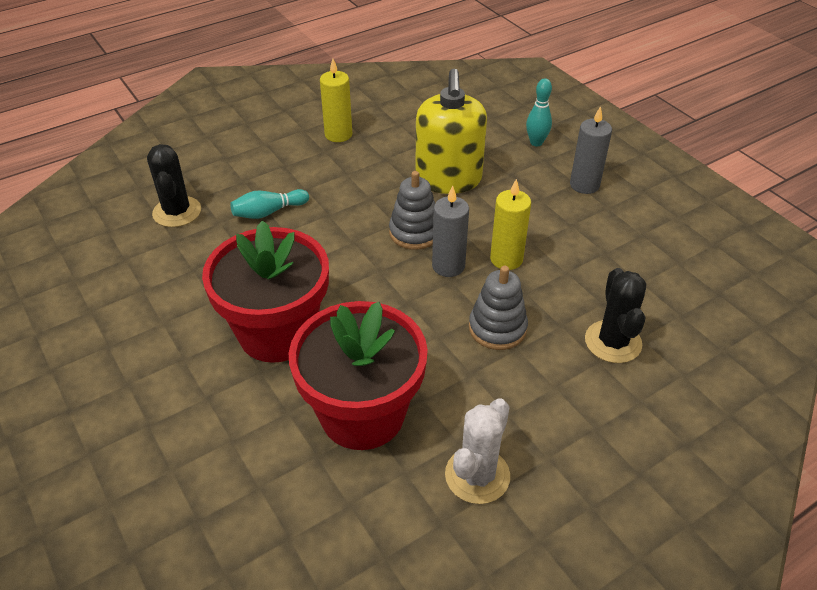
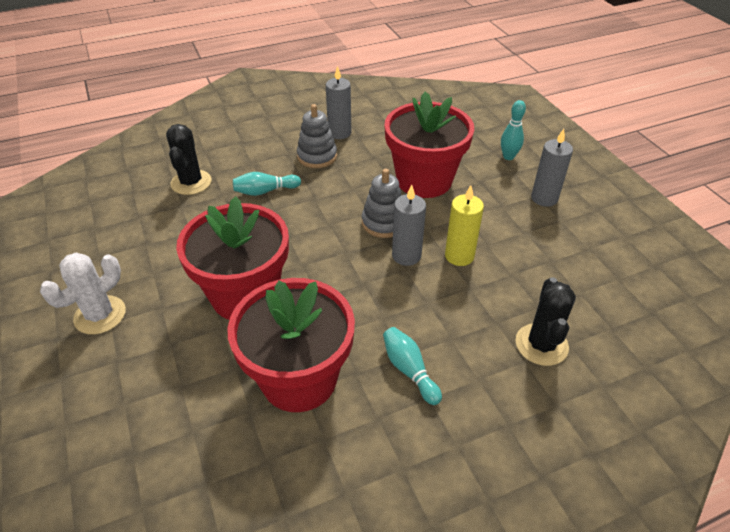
camera: 10 degrees right, 0 degrees up
(338, 134) = (339, 133): yellow candle -> grey candle
(448, 179) = (424, 180): yellow soap dispenser -> red flower pot
(477, 475) = (388, 453): white cactus -> white cactus (100, 315)
(480, 388) = (409, 370): none -> turquoise bowling pin
(497, 328) = (437, 317): grey stacking toy -> grey stacking toy (317, 156)

